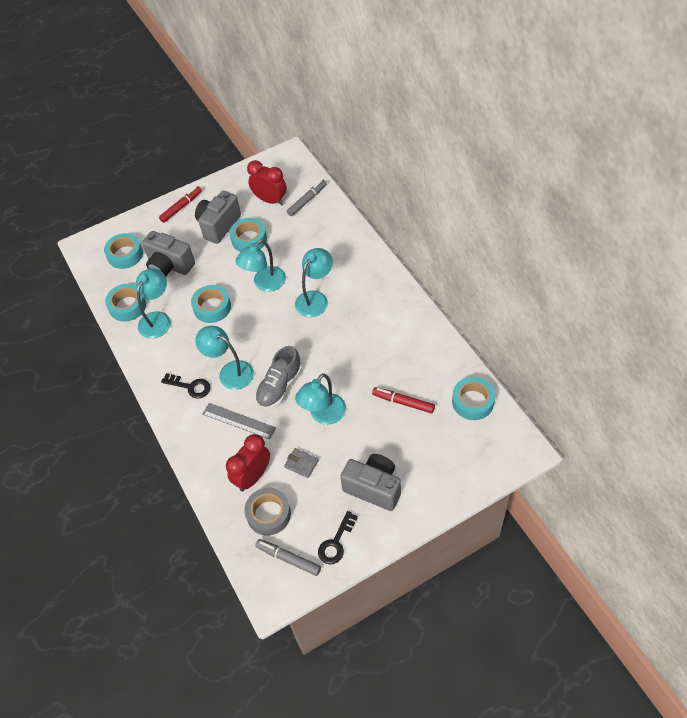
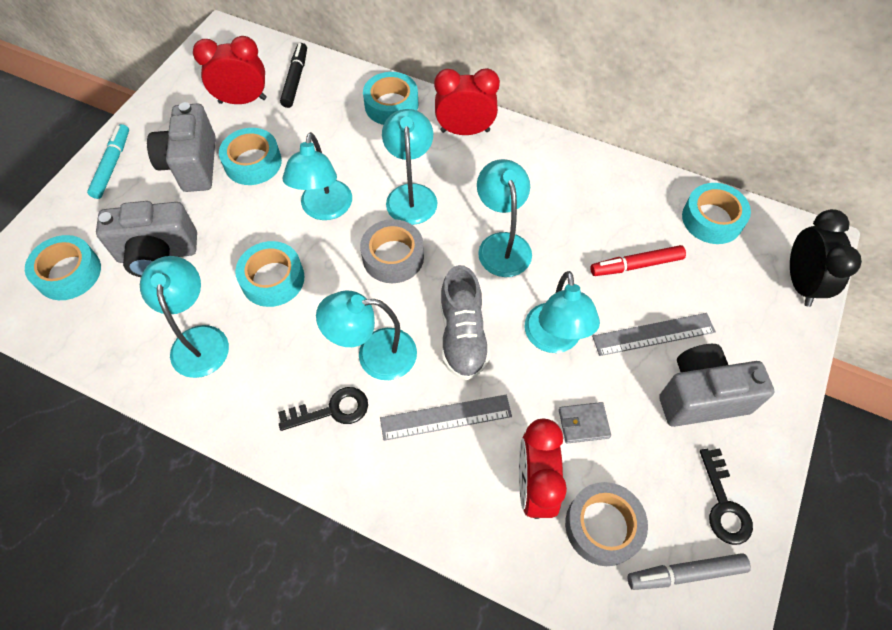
camera: 40 degrees left, 5 degrees up
(127, 306) = (132, 346): turquoise tape -> turquoise tape (391, 105)
(181, 207) = (112, 165): red marker -> turquoise marker
(278, 327) = (393, 257): none -> grey tape
(307, 200) = (295, 79): grey marker -> black marker
(340, 351) = (502, 244): none -> turquoise lamp
(375, 277) = (465, 131): none -> red clock
(378, 443) = (653, 334): none -> grey ruler
(490, 465) = (800, 283): none -> black clock

